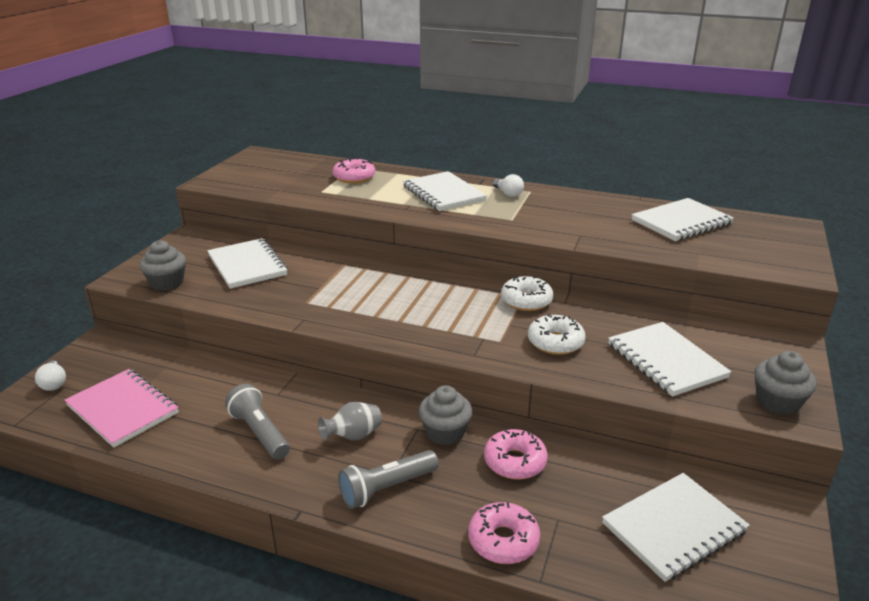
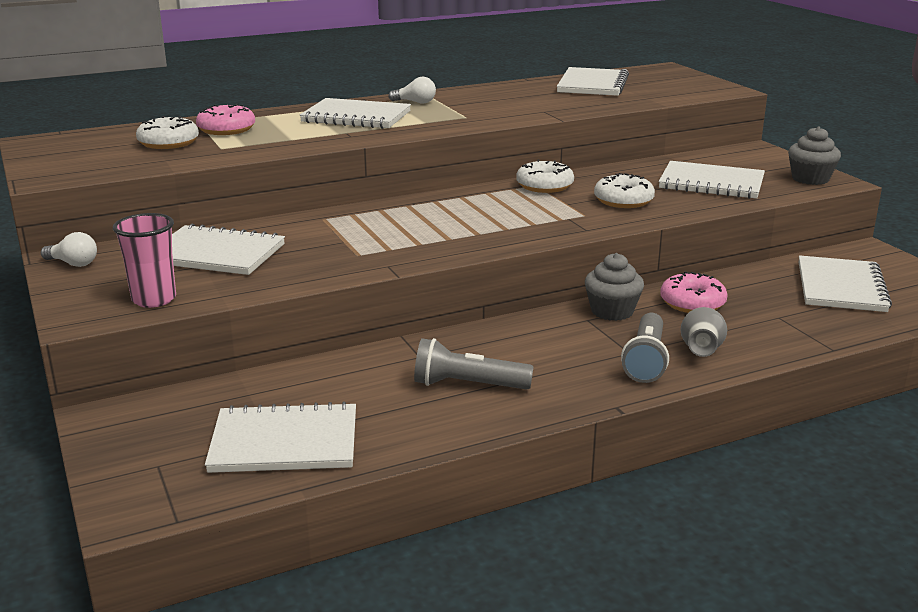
camera: 45 degrees left, 5 degrees down
(54, 383) = (136, 470): white light bulb -> white light bulb (73, 263)
(122, 409) = (284, 442): pink notebook -> white notebook
(167, 283) = (154, 299): grey cupcake -> pink cup
(307, 177) = (168, 143): none -> white donut
(353, 436) = (550, 347): grey vase -> grey vase (701, 350)
(503, 540) = (774, 344): pink donut -> none

